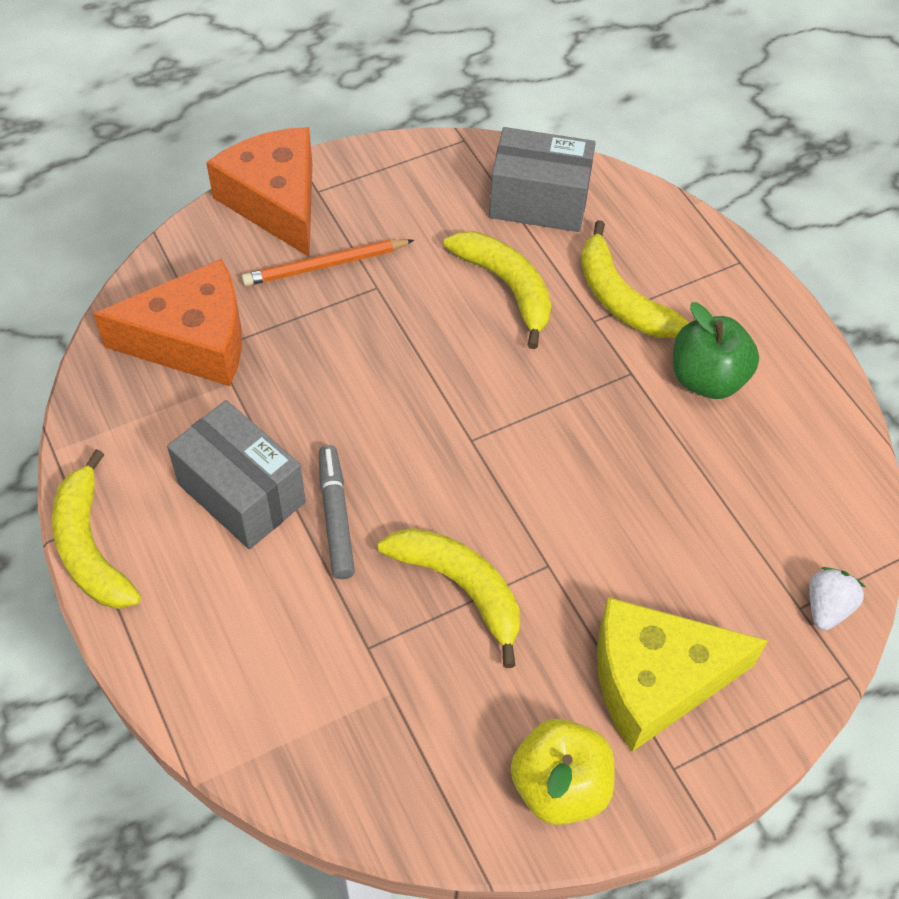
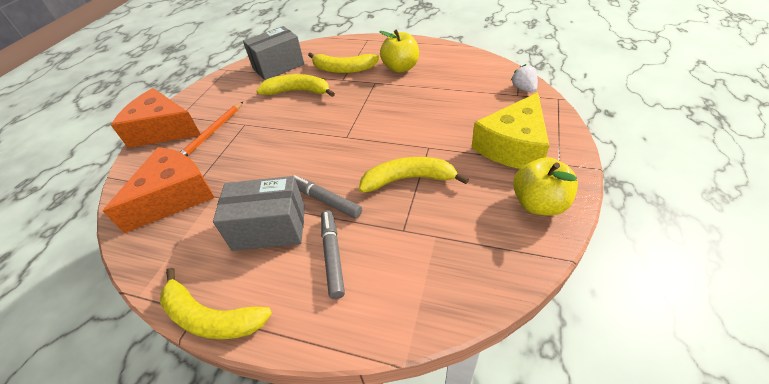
camera: 40 degrees left, 10 degrees down
(263, 599) = (332, 256): none -> grey marker
(707, 379) = (400, 68): green apple -> yellow apple

